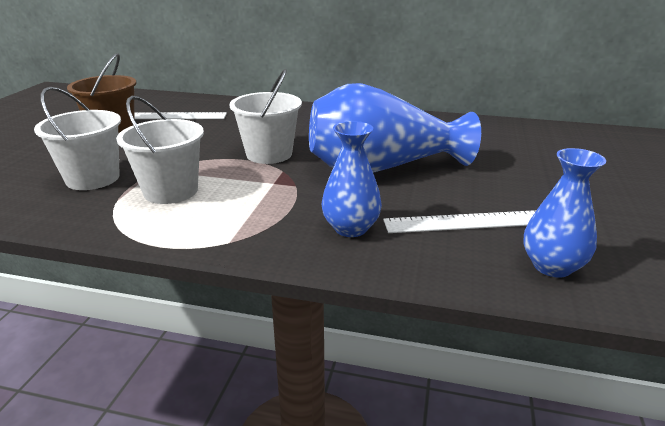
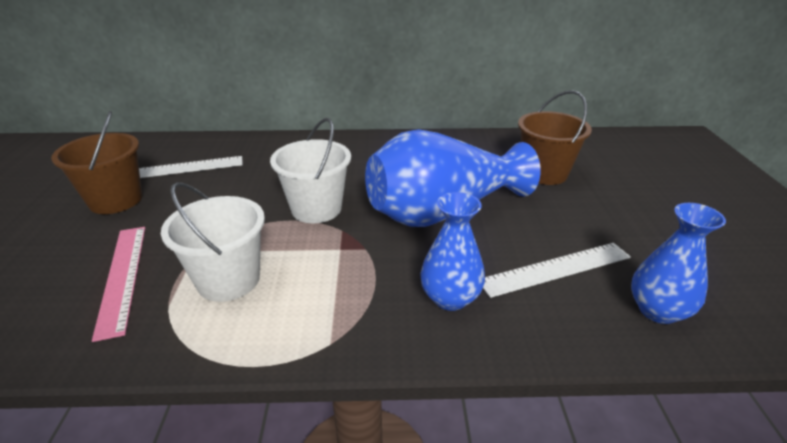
camera: 15 degrees left, 5 degrees up
(93, 178) = (122, 277): white bucket -> pink ruler
(501, 152) = (544, 173): none -> brown bucket

